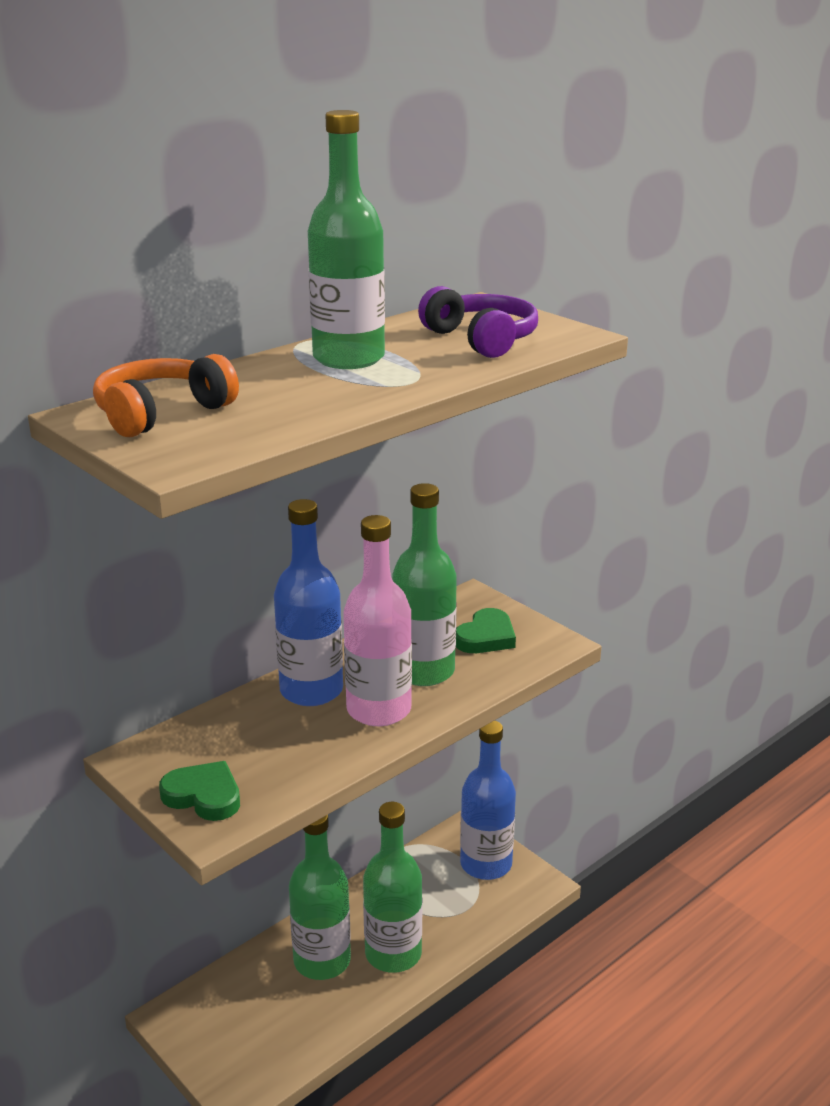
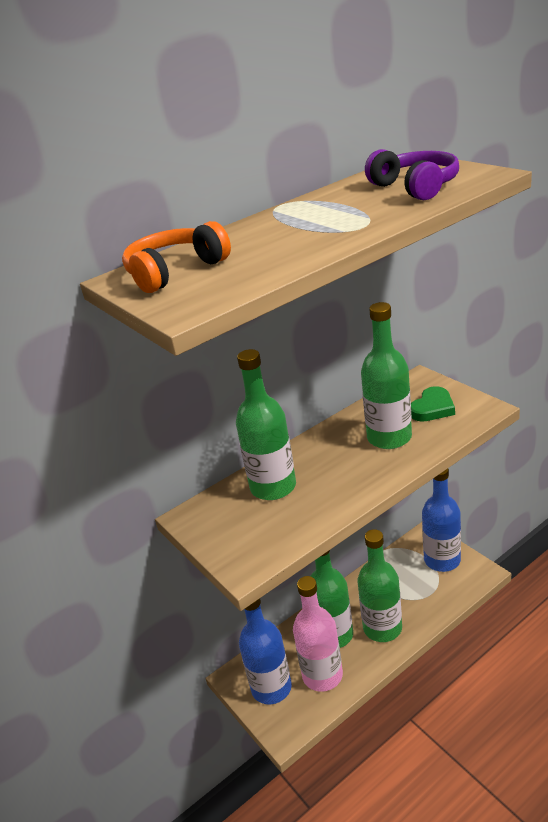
camera: 10 degrees right, 5 degrees up
(203, 796) = (238, 543): green heart -> none
(311, 690) = (309, 458): blue bottle -> blue bottle (271, 688)
(348, 358) = (314, 214): green bottle -> green bottle (273, 487)
(379, 710) = (359, 469): pink bottle -> pink bottle (322, 675)

